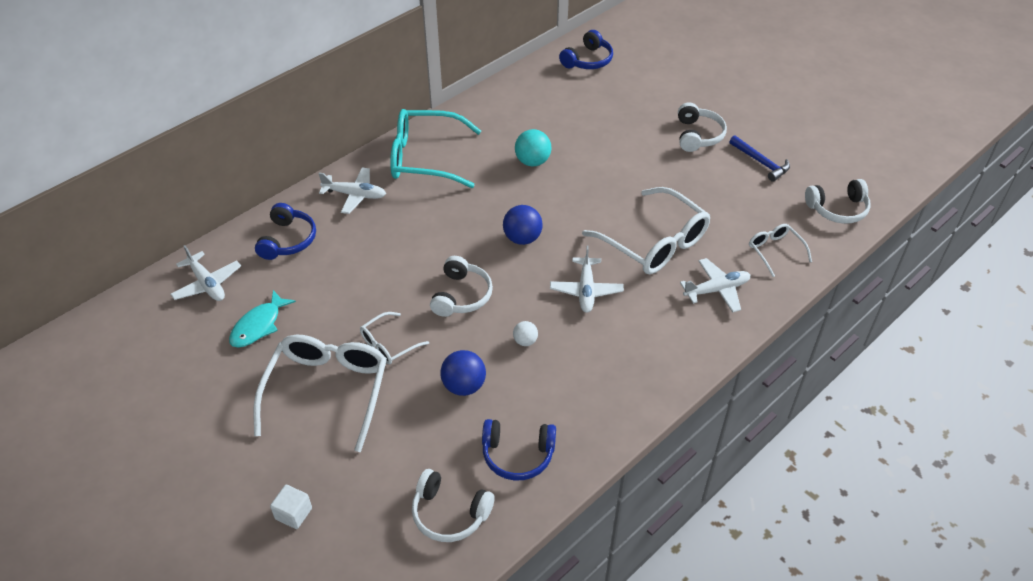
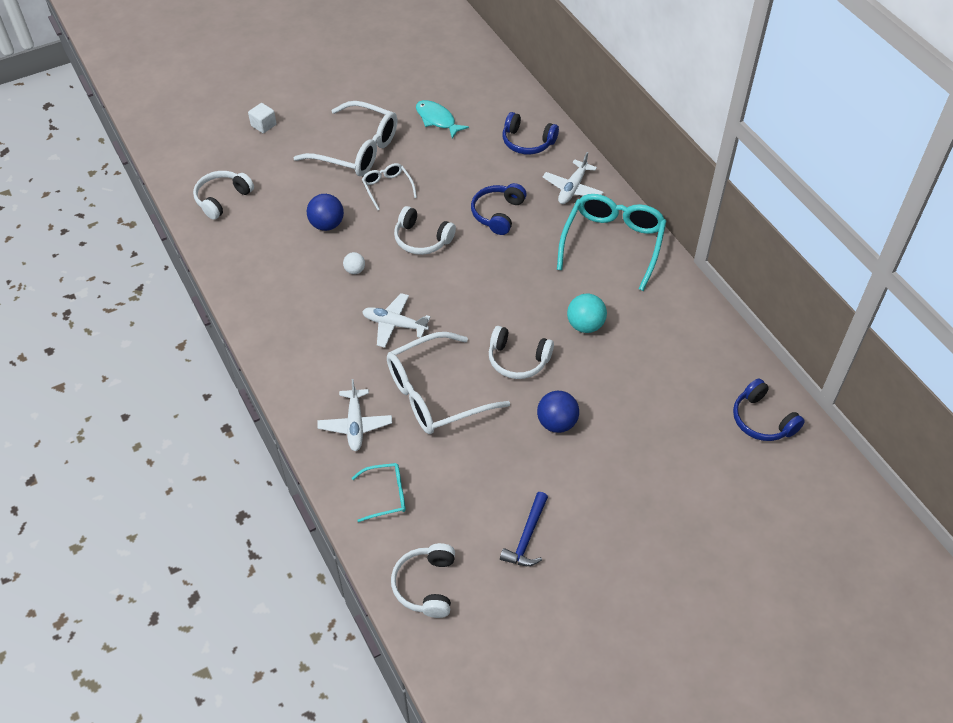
camera: 105 degrees right, 5 degrees up
(207, 284) = (492, 95): white plane -> none
(517, 455) = (249, 243): blue headphones -> blue headphones (497, 214)
(522, 238) = (476, 294): blue ball -> blue ball (556, 423)
(698, 135) = (591, 489): white headphones -> white headphones (518, 360)
(761, 162) = (526, 537): blue hammer -> blue hammer turned 45 degrees counterclockwise
(775, 251) = (386, 495): white glasses -> turquoise glasses

